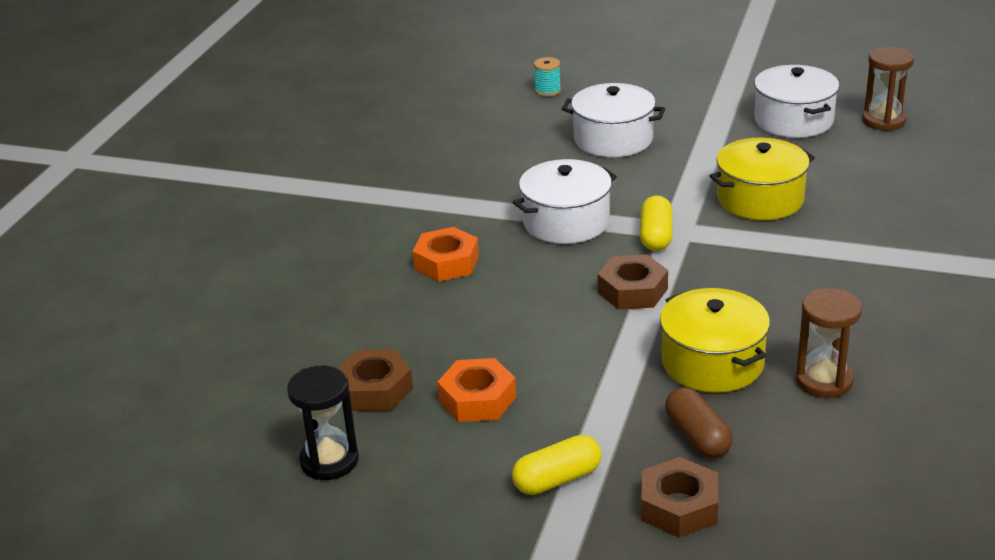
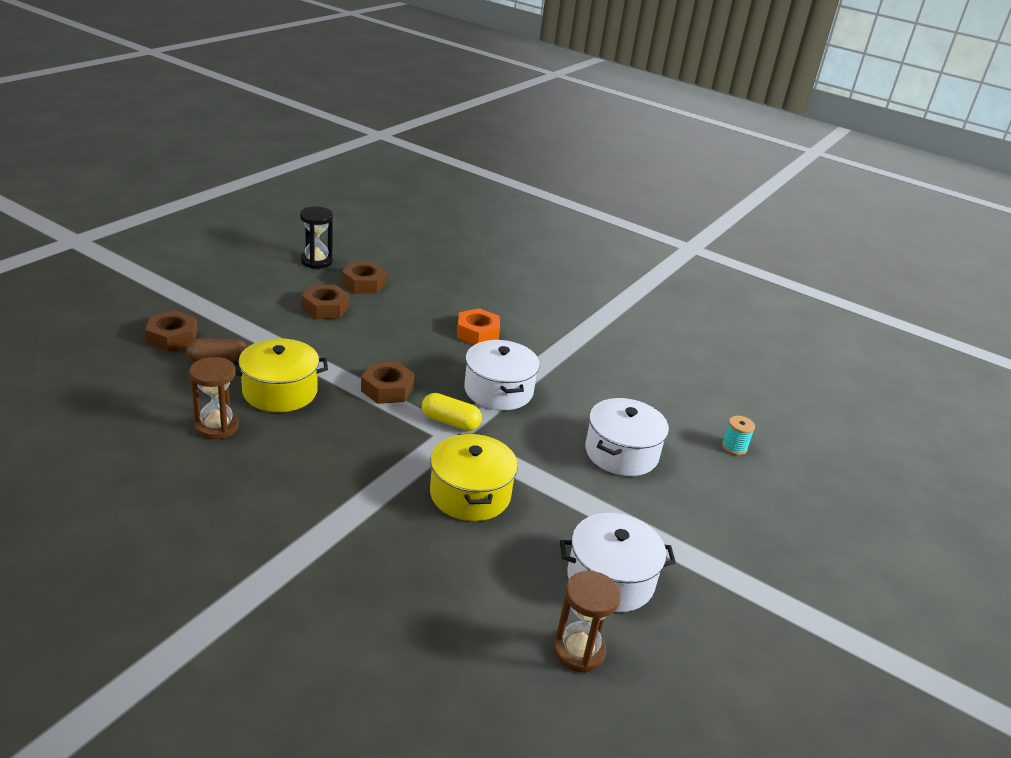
camera: 100 degrees right, 0 degrees up
(477, 399) = (325, 308): orange nut -> brown nut
(557, 479) = (234, 311): yellow capsule -> none

